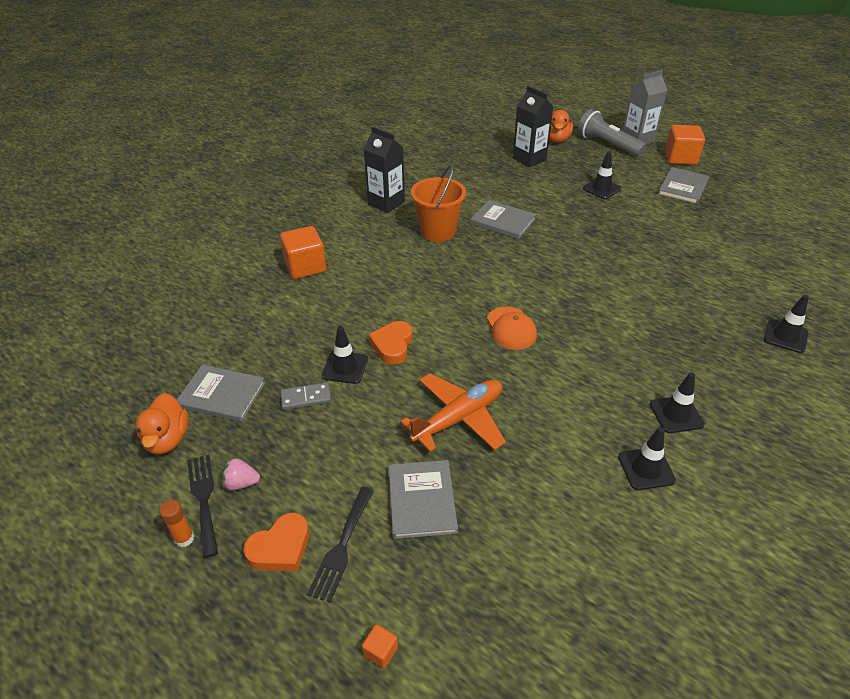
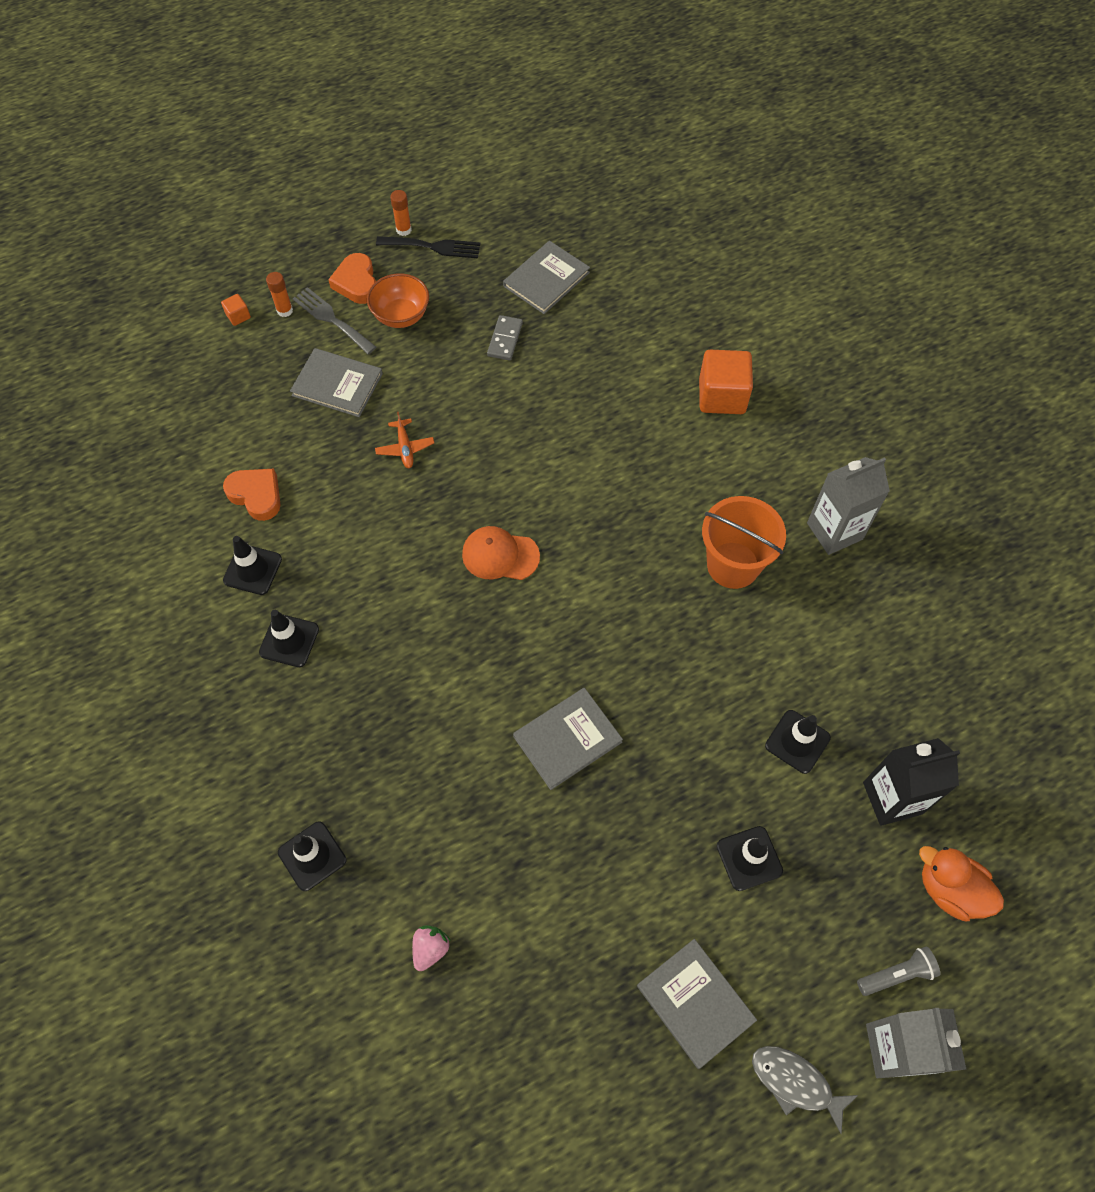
camera: 115 degrees right, 20 degrees up
(167, 439) = (513, 234): orange duck -> none
(241, 483) = (434, 272): pink strawberry -> pink strawberry (430, 949)
(311, 486) = (401, 316): none -> orange bowl
(341, 547) = (331, 319): black fork -> grey fork
(345, 367) = (528, 381): black traffic cone -> black traffic cone (797, 741)
(350, 602) = (285, 310): none -> orange glue stick
(386, 203) = (834, 531): black carton -> grey carton
(392, 345) = (537, 432): orange heart -> orange heart (256, 495)
(458, 418) = (405, 448): orange plane -> orange plane, size x0.49
(503, 221) = (720, 658): grey book -> grey book (567, 739)
(607, 145) = (897, 974): grey flashlight -> grey flashlight, size x0.54
(680, 158) = (795, 1083): orange cube -> grey fish

